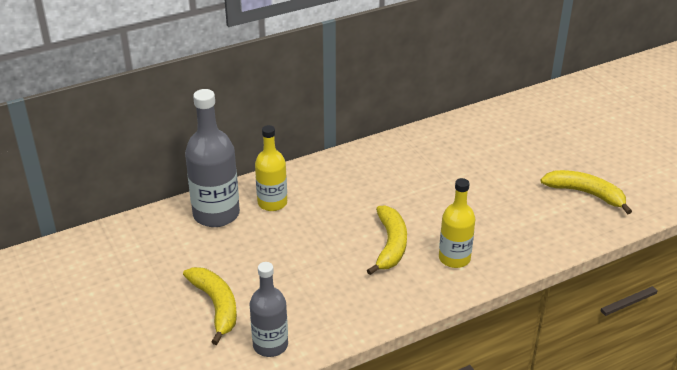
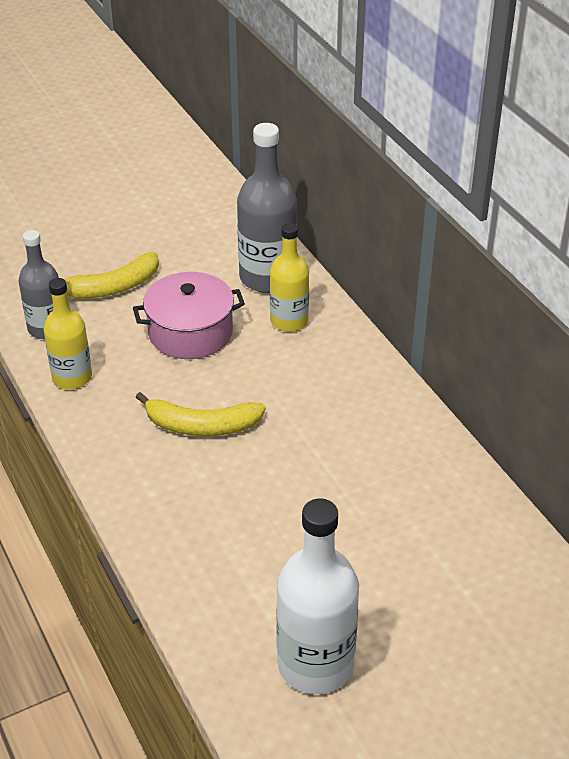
camera: 90 degrees right, 5 degrees up
(282, 255) = (190, 332): none -> pink pot
(454, 258) = (170, 487): yellow bottle -> yellow bottle (72, 377)
(585, 193) = (315, 664): yellow banana -> white bottle

